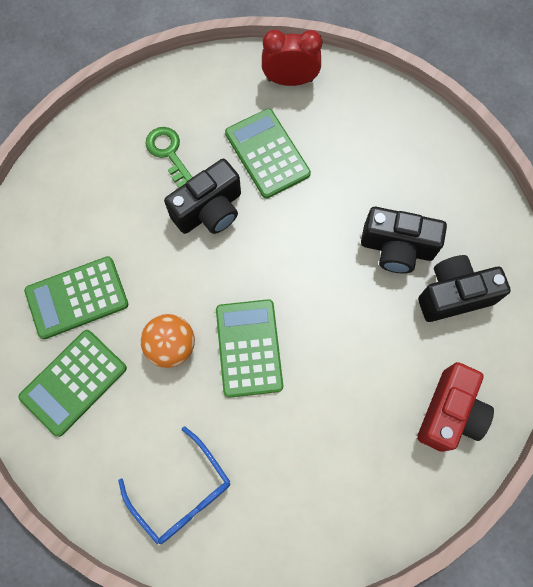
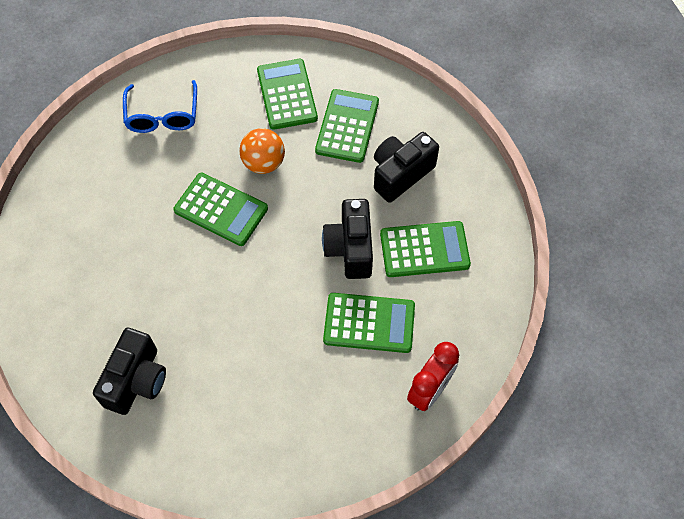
camera: 125 degrees right, 10 degrees down
(168, 153) = (424, 250): green key -> green calculator
(182, 493) = (162, 115): blue glasses -> blue glasses turned 90 degrees counterclockwise
(397, 248) = (209, 366): black camera -> black camera (400, 174)
(449, 413) = (61, 309): red camera -> none

